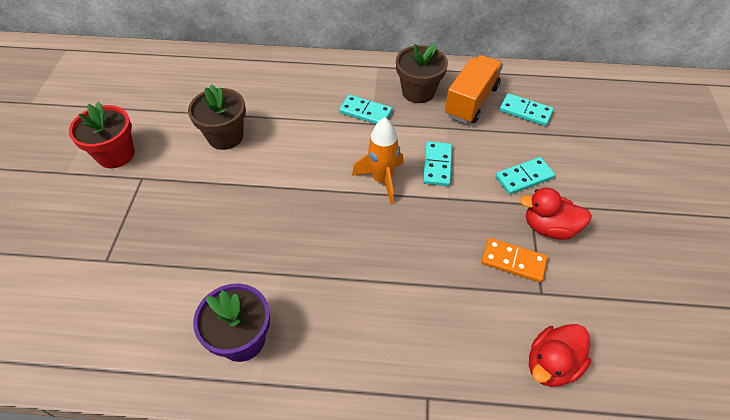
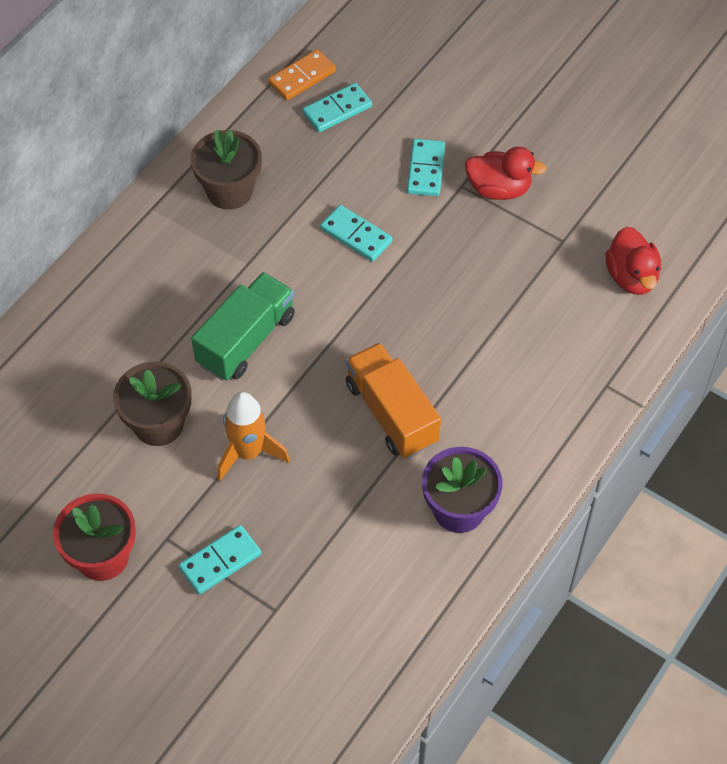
camera: 60 degrees left, 5 degrees up
(314, 148) = (246, 340): none -> green truck
(365, 112) = (224, 260): turquoise domino -> turquoise domino (220, 561)
(382, 180) = (341, 296): orange rocket -> orange rocket (248, 453)
(471, 101) = (284, 149): orange truck -> orange truck (391, 413)
(513, 261) = (516, 241): orange domino -> orange domino (302, 77)
(549, 227) = (499, 189): red duck -> red duck turned 120 degrees counterclockwise

